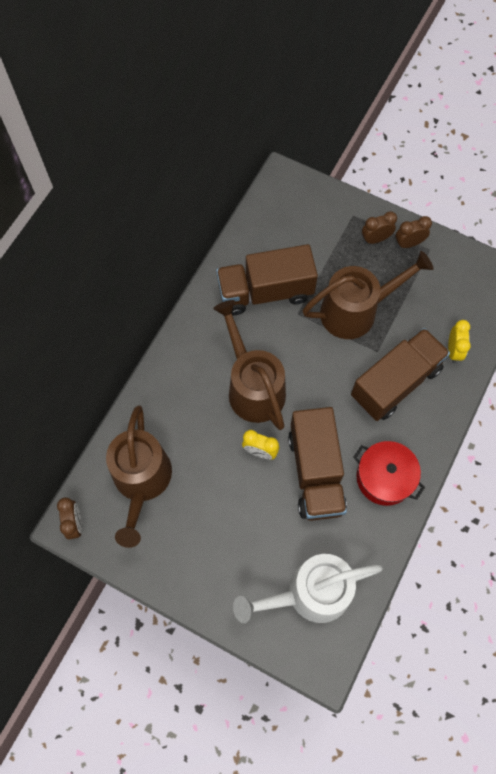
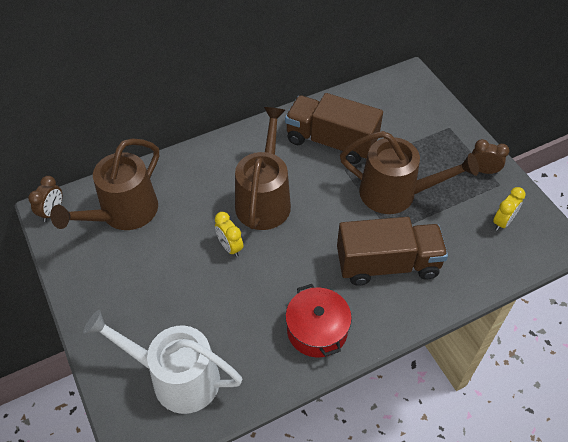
camera: 35 degrees right, 15 degrees down
(315, 472) = (261, 289): brown truck -> none
(375, 239) = (455, 153): brown clock -> none
(453, 350) = (461, 270): yellow clock -> yellow clock (502, 222)

